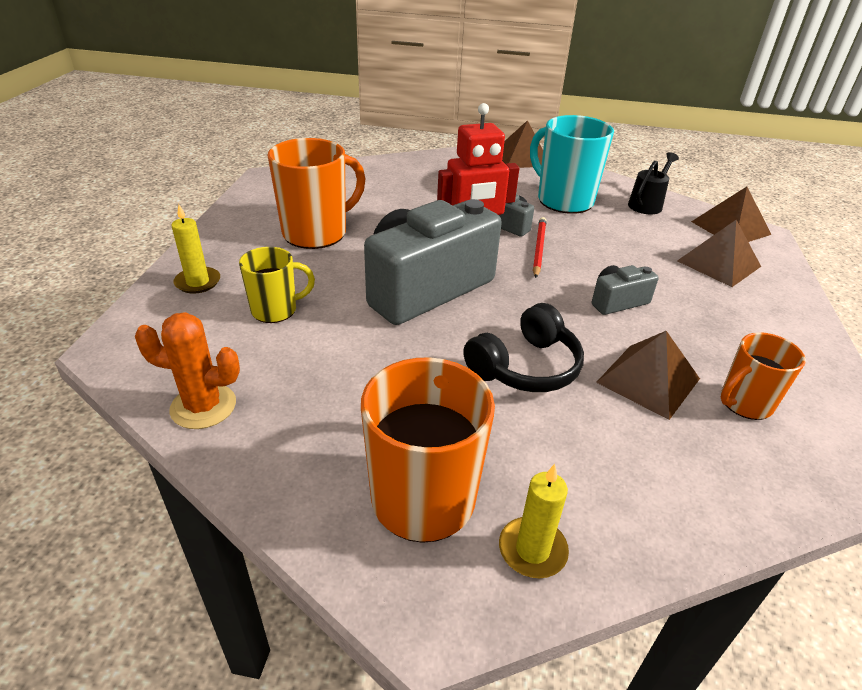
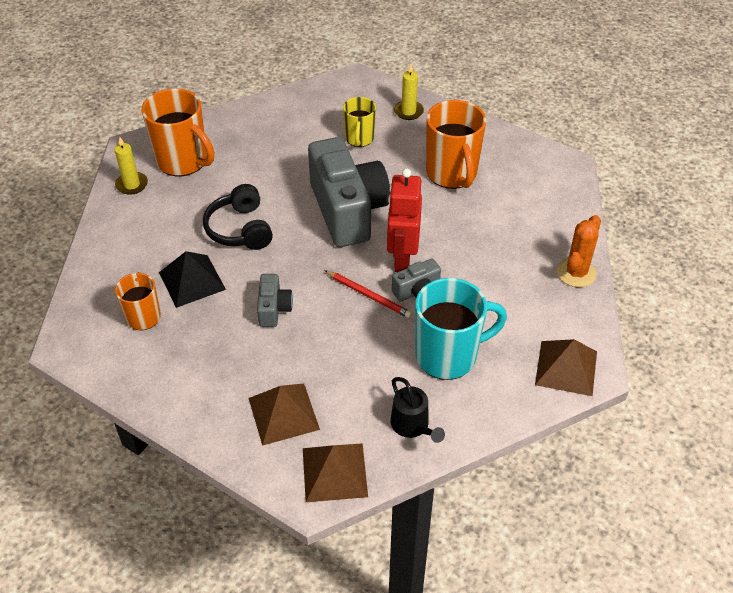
camera: 115 degrees right, 10 degrees up
(203, 406) = (289, 104): orange cactus -> orange cactus (576, 273)
(648, 380) = (192, 280): brown pyramid -> black pyramid

